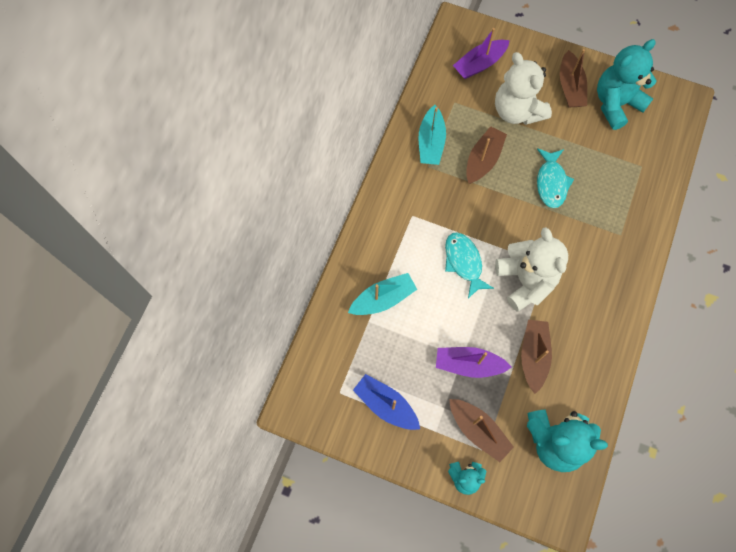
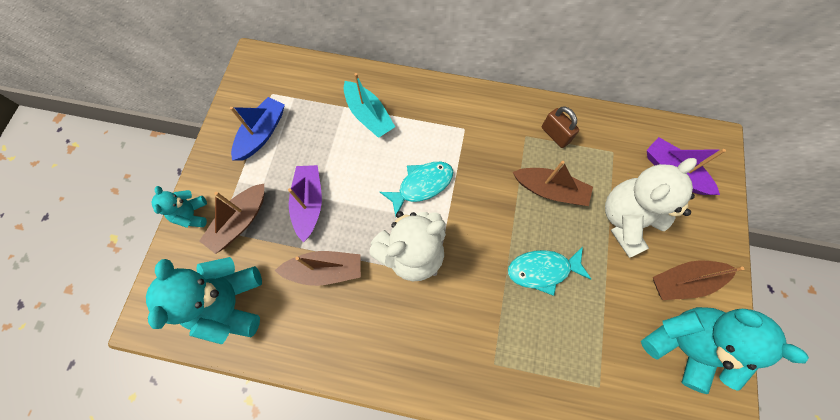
camera: 80 degrees right, 0 degrees up
(431, 142) = (555, 135): turquoise boat -> brown padlock

